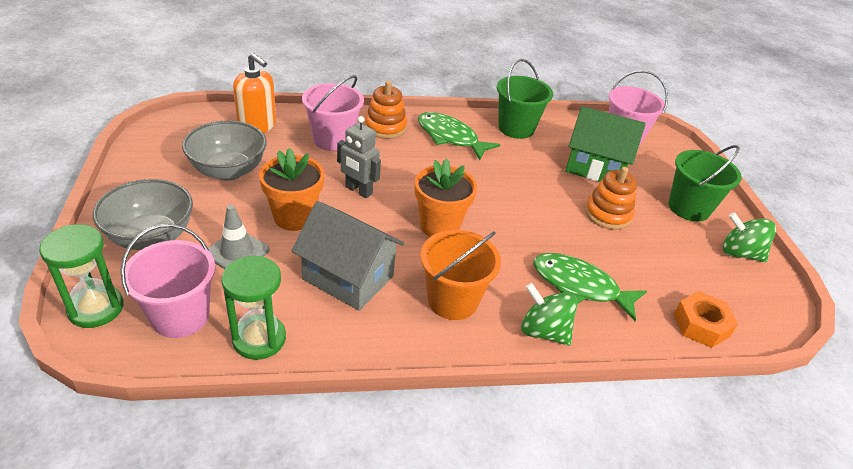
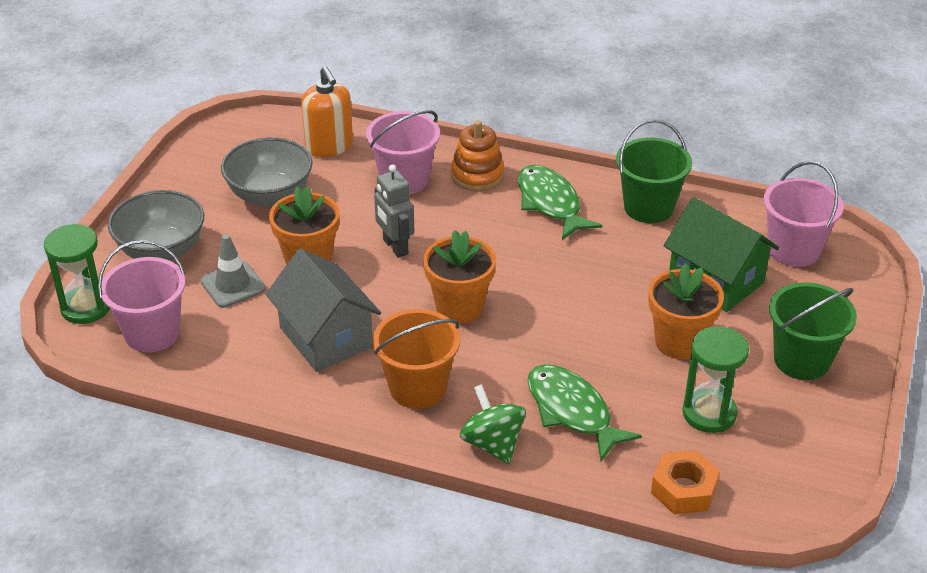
camera: 30 degrees right, 0 degrees up
(259, 339) = (209, 372): green hourglass -> green hourglass (709, 413)
(607, 214) = (679, 342): orange stacking toy -> orange flower pot
(740, 253) = (818, 430): green spinning top -> none

